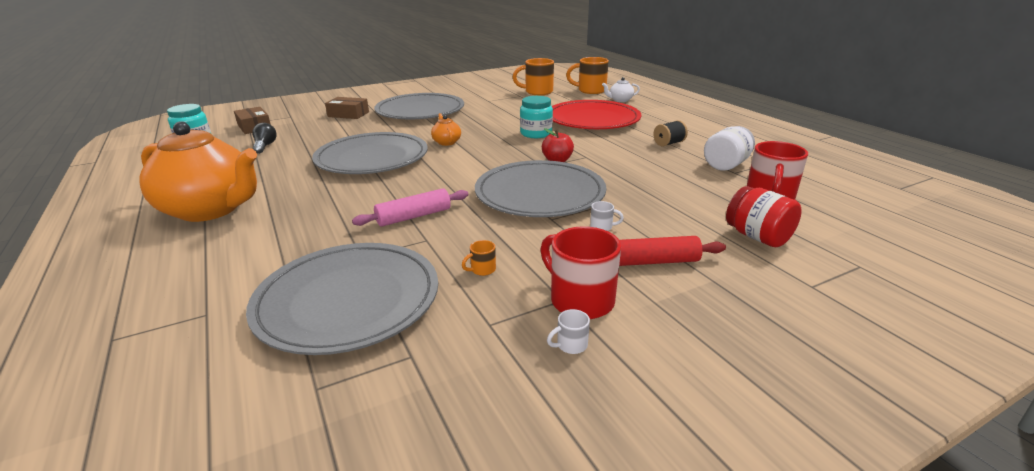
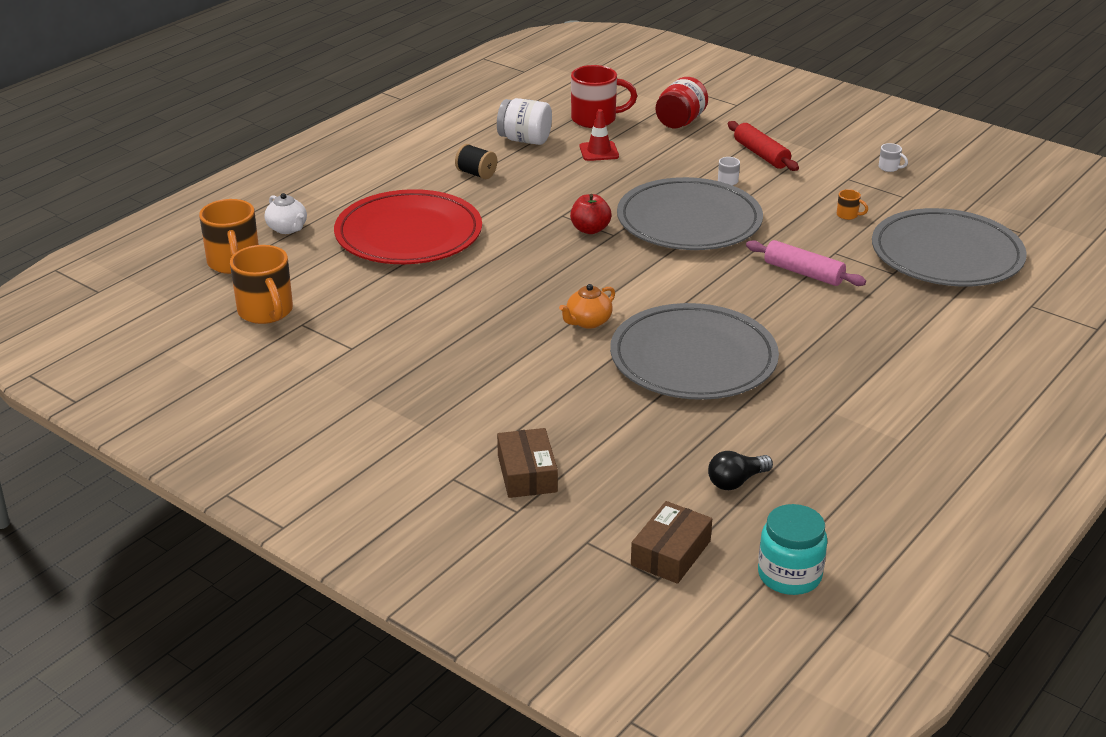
camera: 115 degrees left, 5 degrees up
(211, 209) = (925, 405): orange teapot -> none
(420, 111) = (457, 399): grey plate -> none
(536, 134) = (502, 263): turquoise jar -> none
(580, 300) = (841, 172): red mug -> none
(693, 186) = (599, 151): none -> red traffic cone

